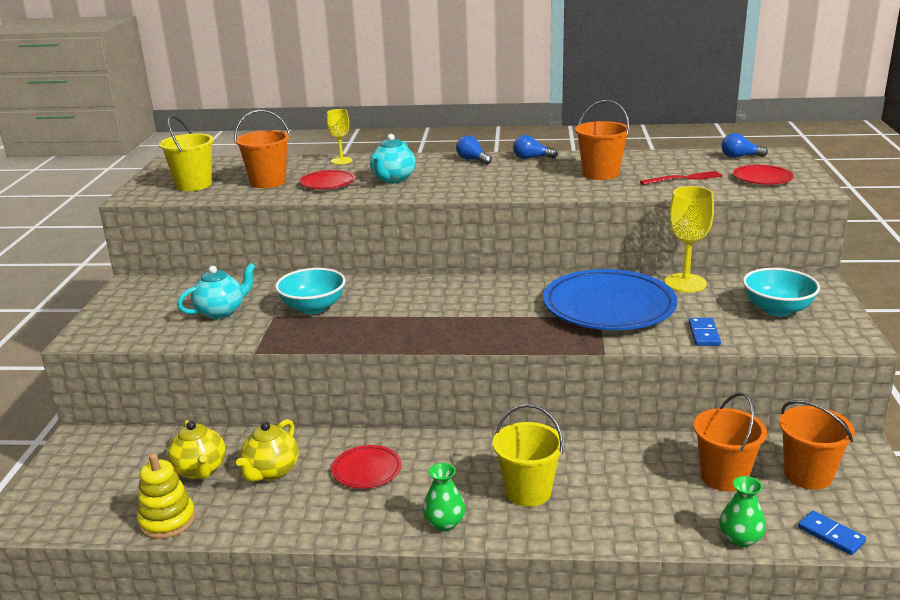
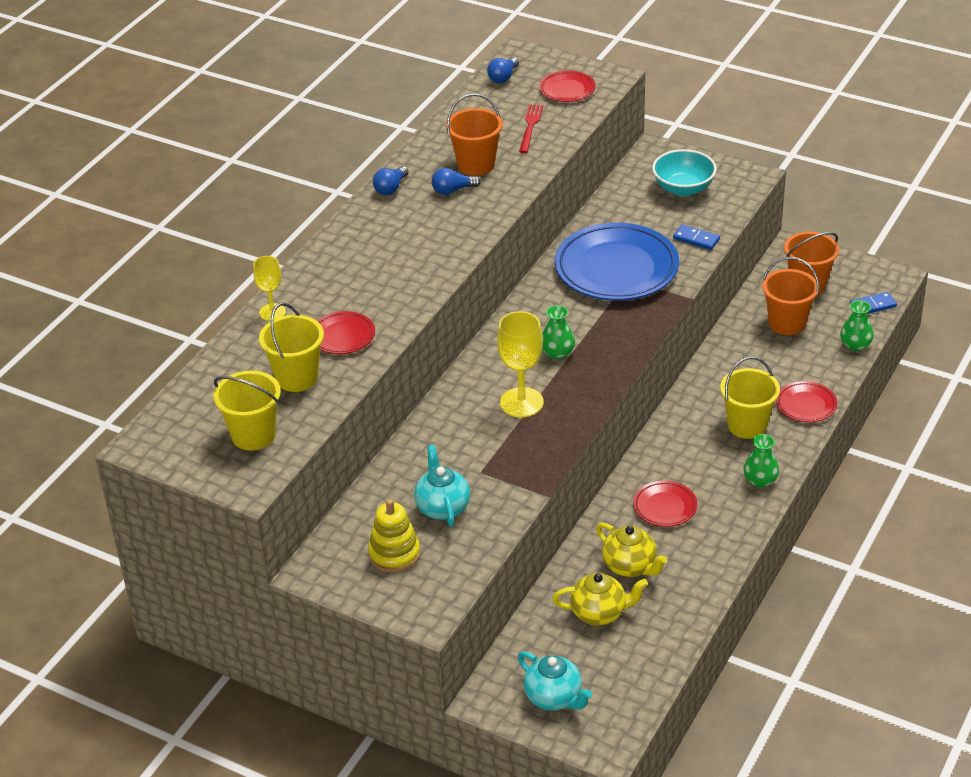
camera: 65 degrees left, 15 degrees up
(167, 521) = (665, 643): yellow stacking toy -> yellow stacking toy (394, 554)
(268, 182) = (297, 377): orange bucket -> yellow bucket
(313, 307) = (481, 442): turquoise bowl -> none
(393, 179) = (371, 290): turquoise teapot -> turquoise teapot (554, 697)
(458, 310) = (557, 353): none -> green vase
(472, 160) = (359, 225): blue light bulb -> blue light bulb (453, 190)
(596, 525) = (806, 405): none -> red plate
(685, 283) = (603, 213): yellow goblet -> yellow goblet (521, 402)

